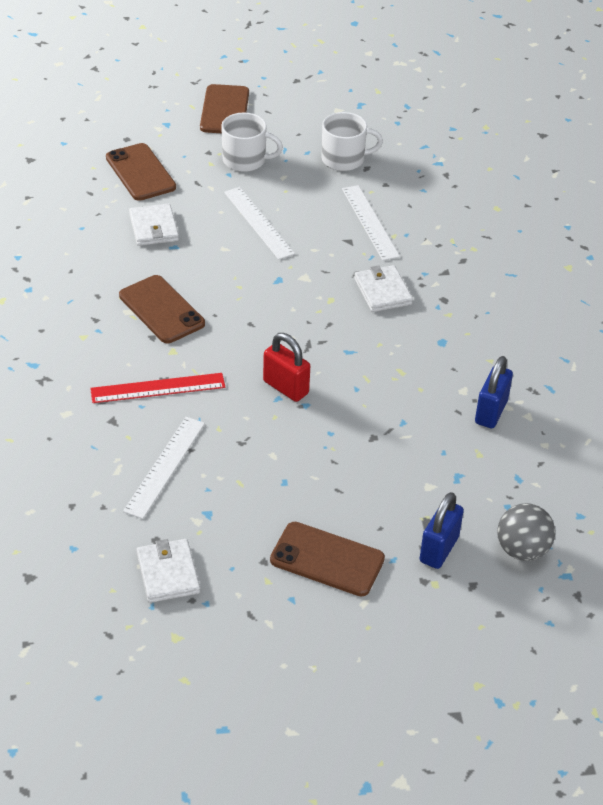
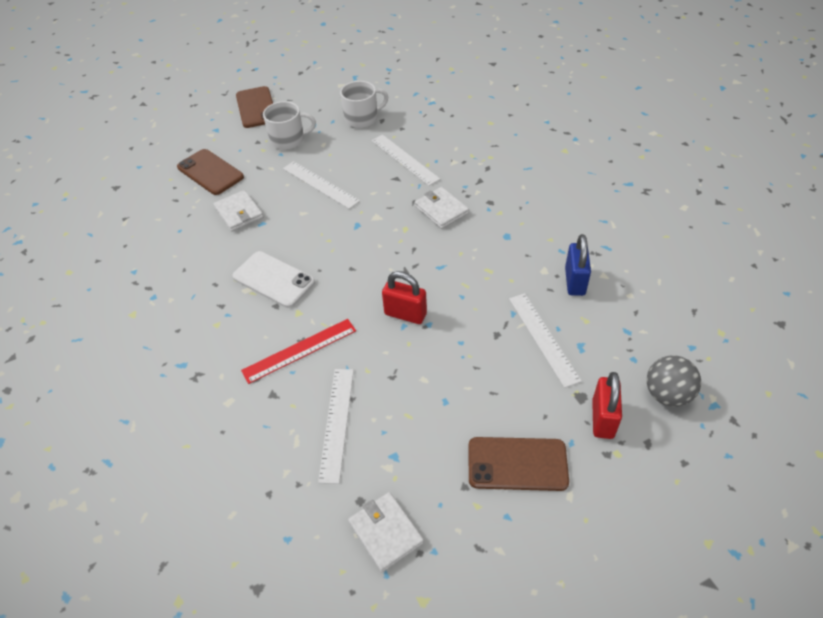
camera: 15 degrees left, 5 degrees up
(161, 310) = (273, 279): brown phone -> white phone
(421, 456) = (543, 338): none -> white ruler
(439, 549) = (602, 419): blue padlock -> red padlock

